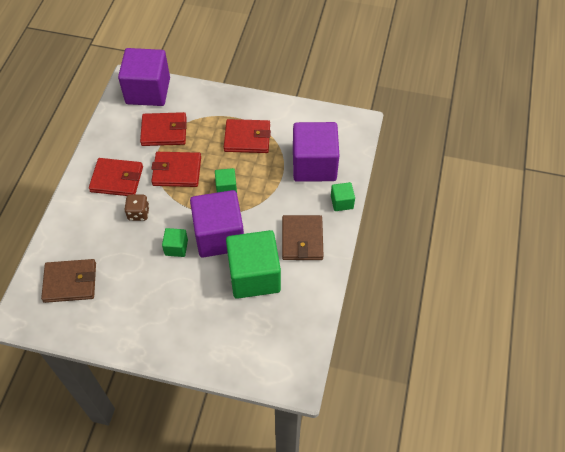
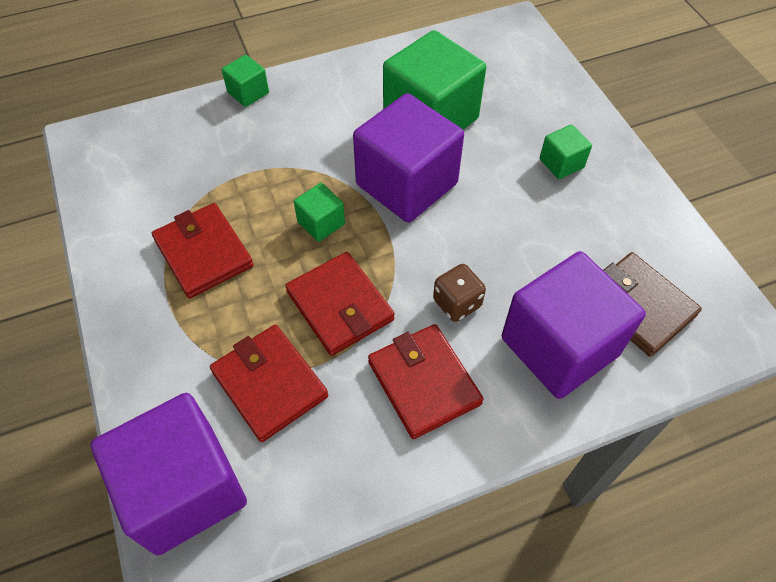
camera: 125 degrees left, 0 degrees up
(176, 247) = (467, 219): green cube -> green cube (561, 163)
(302, 239) = (338, 102): brown wallet -> none
(314, 165) = (202, 148): purple cube -> purple cube (559, 346)

